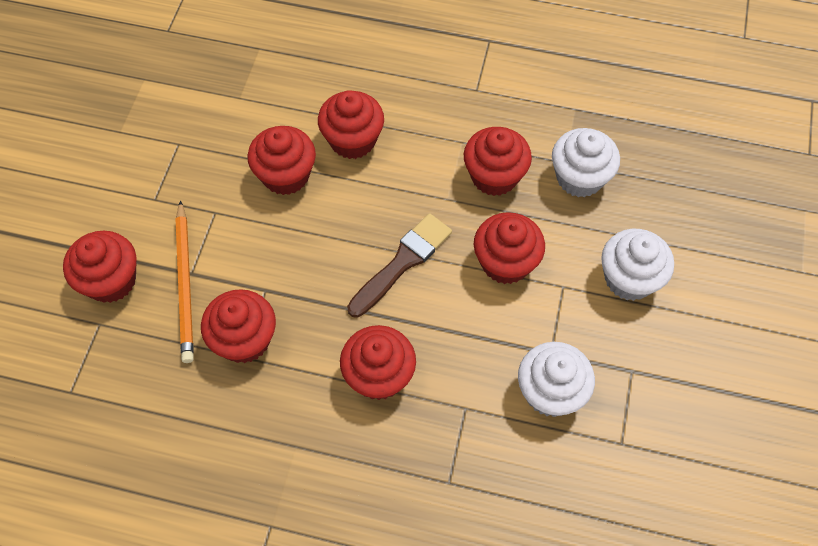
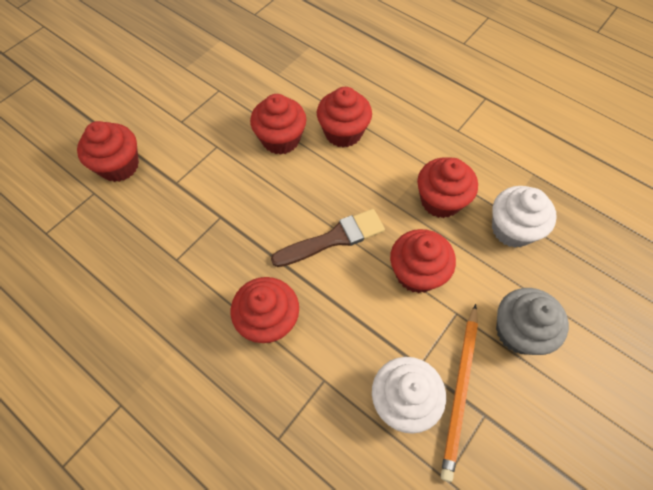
camera: 25 degrees right, 0 degrees up
(185, 284) = (167, 189): orange pencil -> orange pencil (460, 391)
(244, 339) = (184, 247): red cupcake -> none
(629, 278) = (518, 331): white cupcake -> grey cupcake

